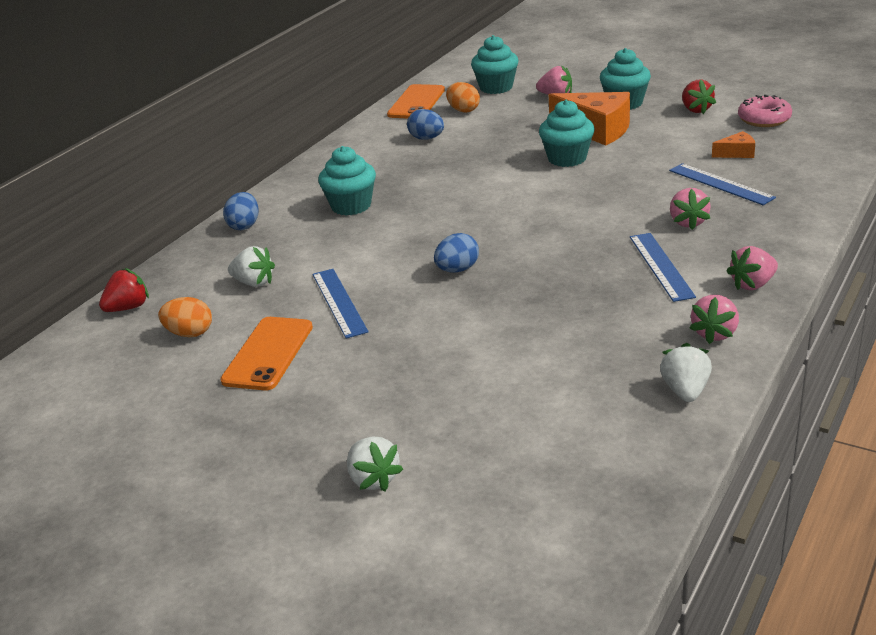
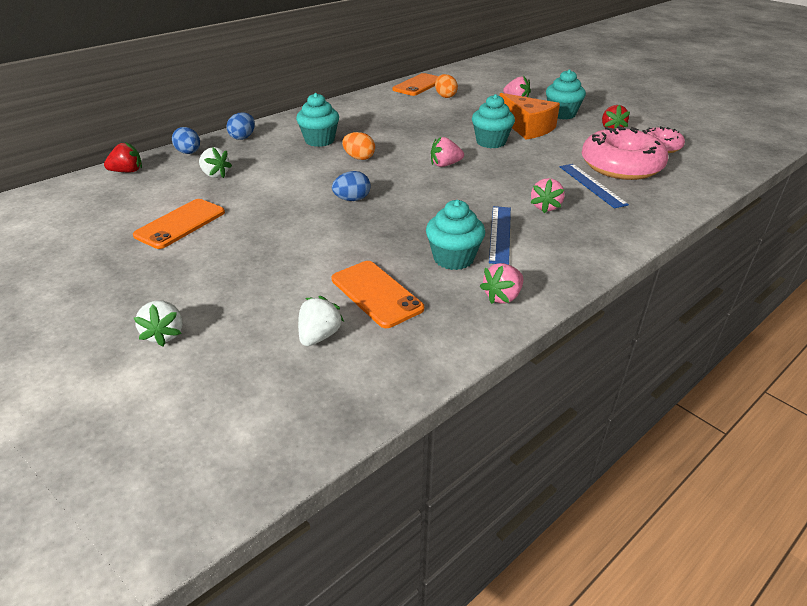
camera: 15 degrees right, 5 degrees up
(190, 333) = (146, 197): orange egg -> orange egg (359, 158)
(339, 302) = (255, 201): blue ruler -> none
(426, 138) = (406, 109): blue egg -> blue egg (189, 153)
(496, 87) = (479, 86): turquoise cupcake -> turquoise cupcake (453, 258)
(576, 368) = (376, 294): none -> orange phone
(685, 391) = (444, 336): white strawberry -> white strawberry (319, 336)
(737, 153) = (621, 166): orange cheese -> pink donut
(752, 284) = (561, 266): pink strawberry -> pink strawberry (445, 165)

